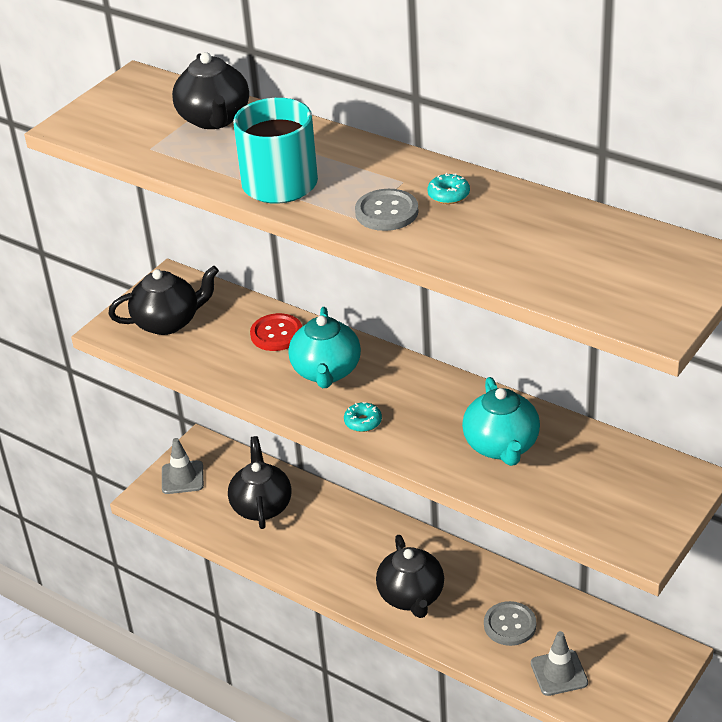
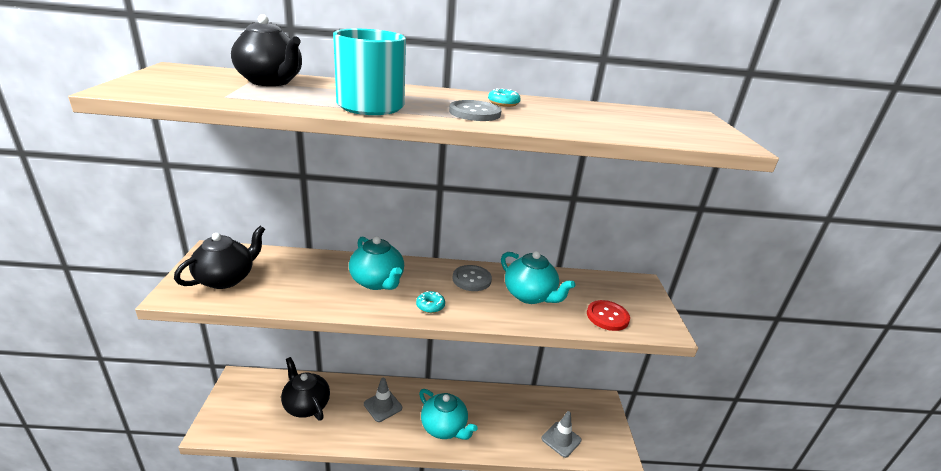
camera: 40 degrees left, 10 degrees down
(182, 477) = (234, 406): grey traffic cone -> grey traffic cone (383, 406)
(276, 334) = (322, 267): red button -> red button (607, 316)
(411, 597) = (444, 427): black teapot -> turquoise teapot
(510, 625) = (513, 421): grey button -> grey button (471, 279)

